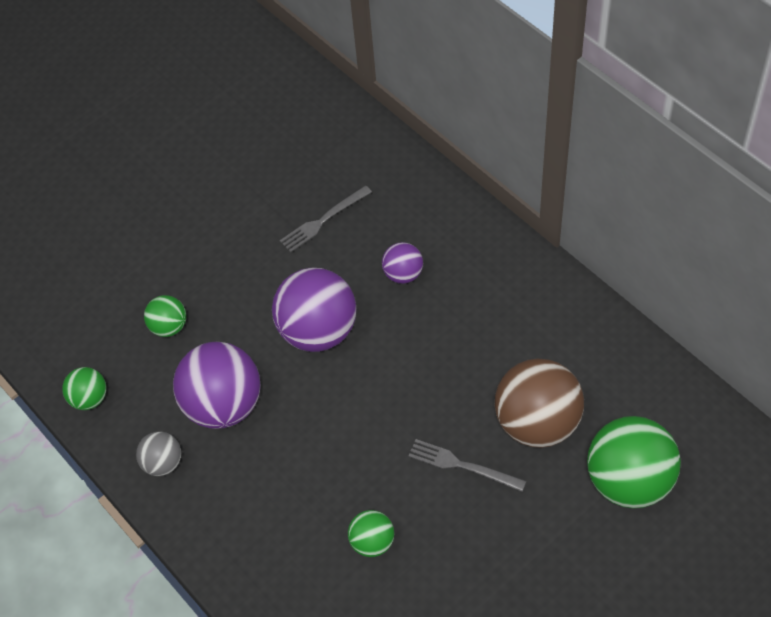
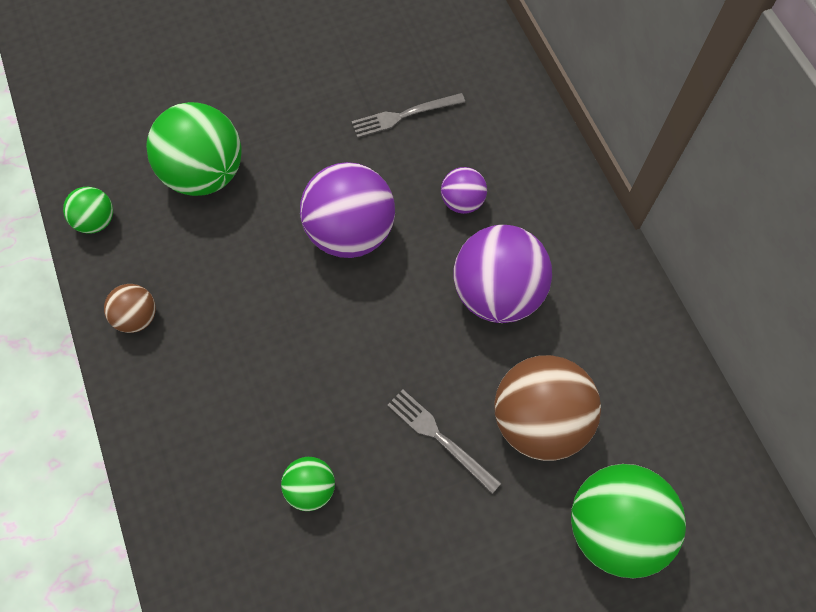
camera: 15 degrees right, 10 degrees up
(163, 463) = (137, 317): grey ball -> brown ball
(169, 326) = (205, 173): green ball -> green ball, size x1.97
(223, 405) = (223, 277): purple ball -> purple ball (497, 293)

